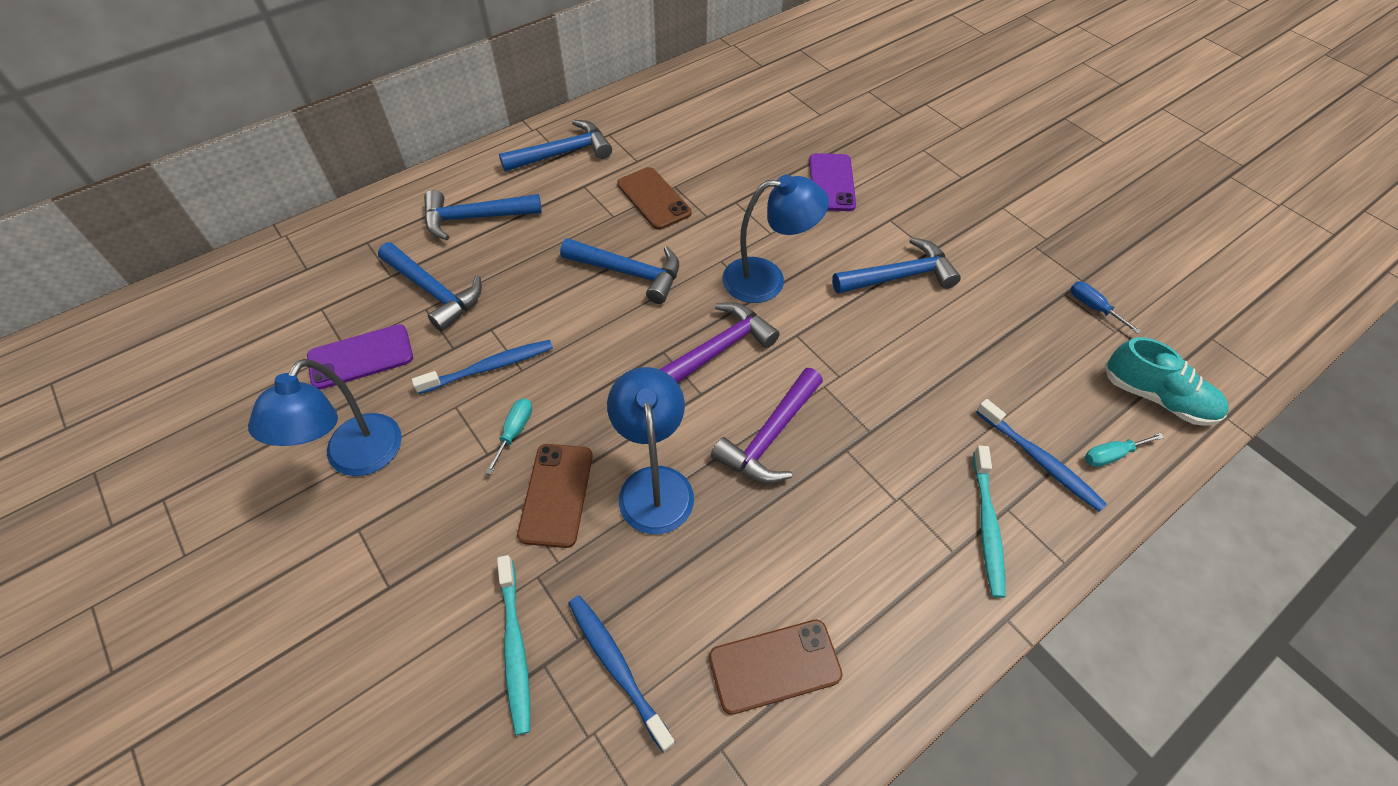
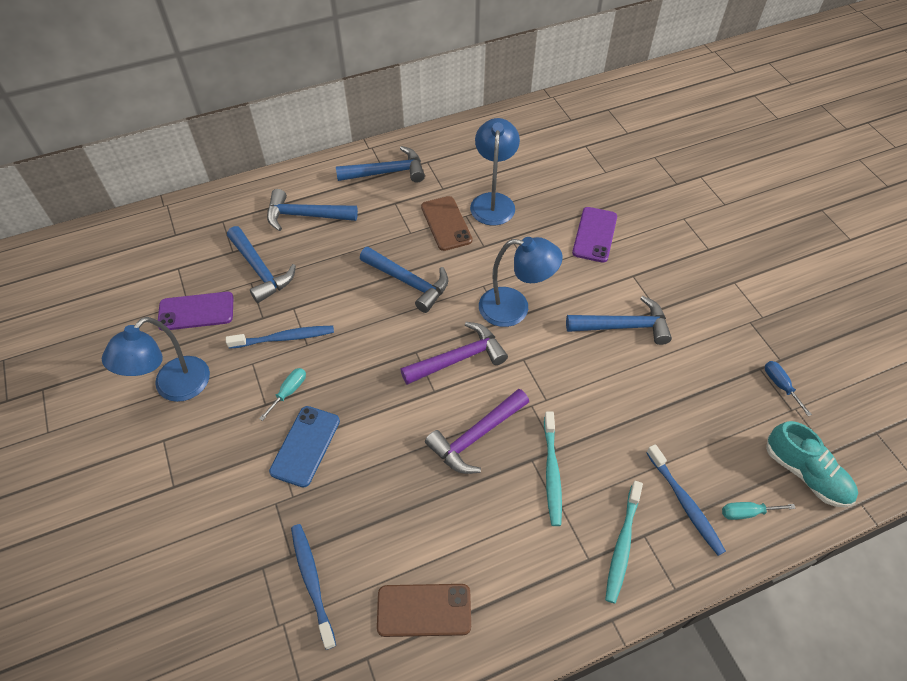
camera: 15 degrees right, 0 degrees up
(515, 647) = (246, 550): turquoise toothbrush -> turquoise toothbrush (552, 472)
(556, 494) = (305, 446): brown phone -> blue phone
(654, 484) = (378, 454): blue lamp -> blue lamp (493, 201)

